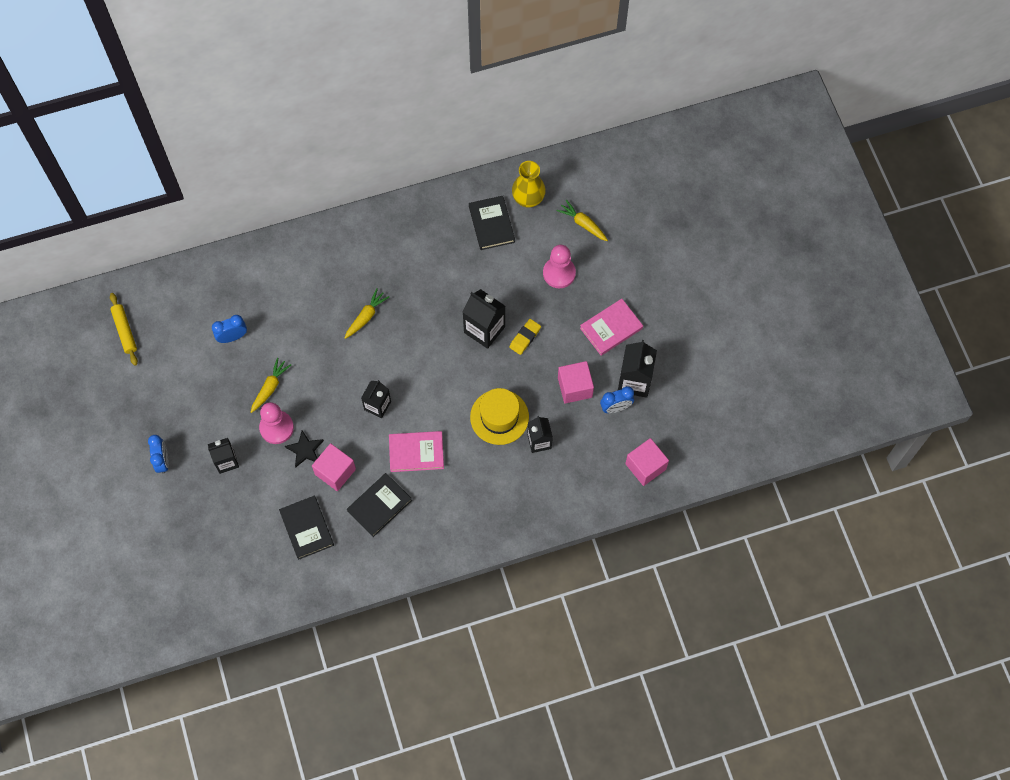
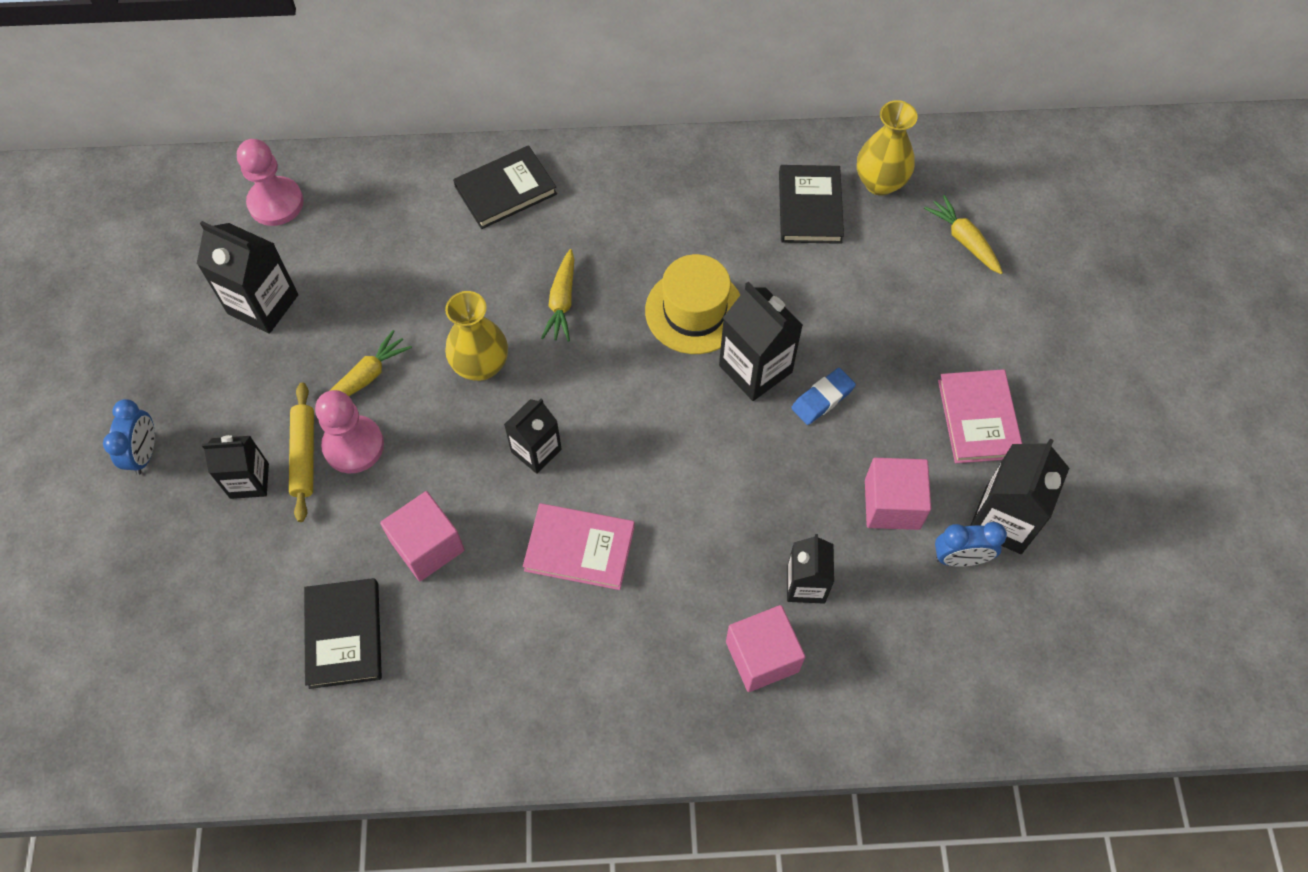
camera: 15 degrees right, 5 degrees down
(124, 331) = (169, 234): yellow rolling pin -> yellow rolling pin (304, 455)
(196, 360) = (263, 304): none -> black carton
(232, 337) = (334, 283): blue clock -> none
(305, 450) = (388, 495): black star -> none
(332, 365) = (481, 365): none -> yellow vase
(366, 316) = (562, 302): yellow carrot -> yellow carrot turned 135 degrees clockwise
(379, 505) = (485, 627): black book -> black book (505, 190)
(499, 417) = (744, 523): yellow hat -> yellow hat (694, 311)
(525, 338) = (822, 399): yellow eraser -> blue eraser
(559, 273) = (906, 308): pink pawn -> pink pawn (276, 203)
(611, 328) = (978, 419): pink book -> pink book turned 75 degrees counterclockwise
(645, 466) = (995, 682): pink cube -> pink cube (762, 656)

